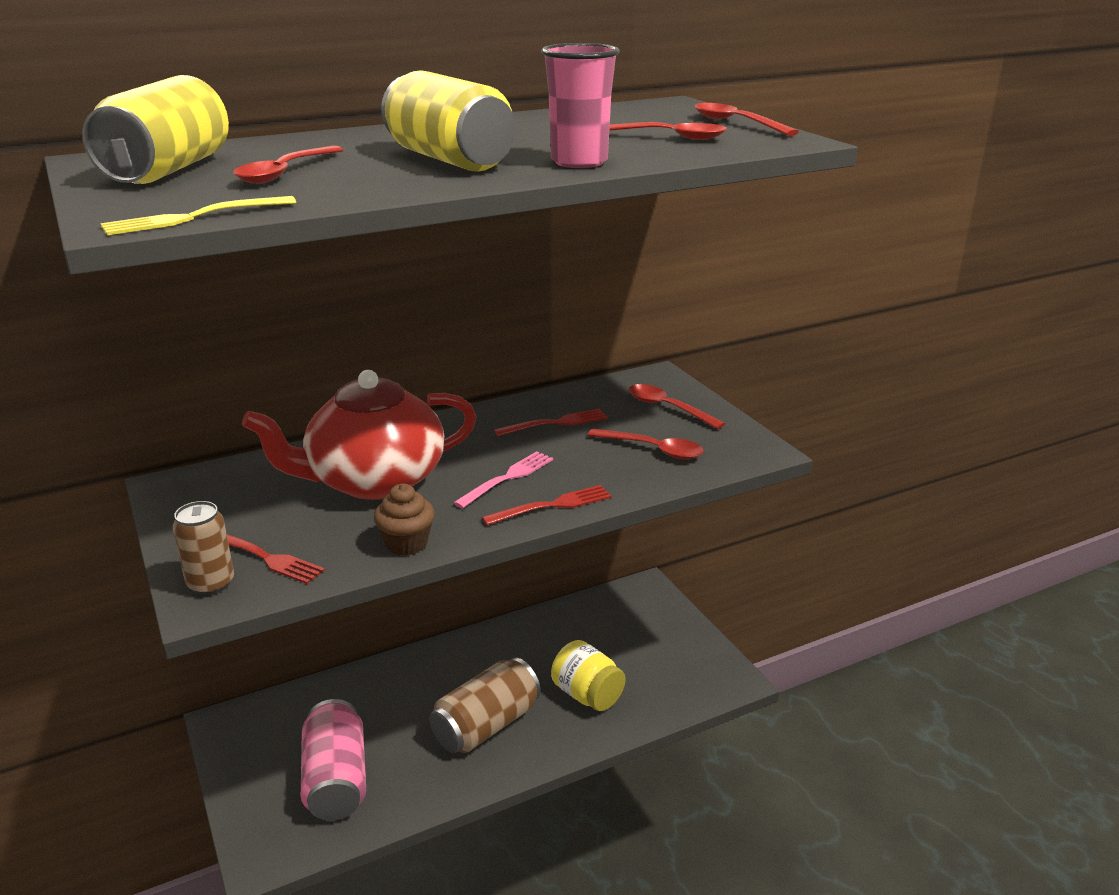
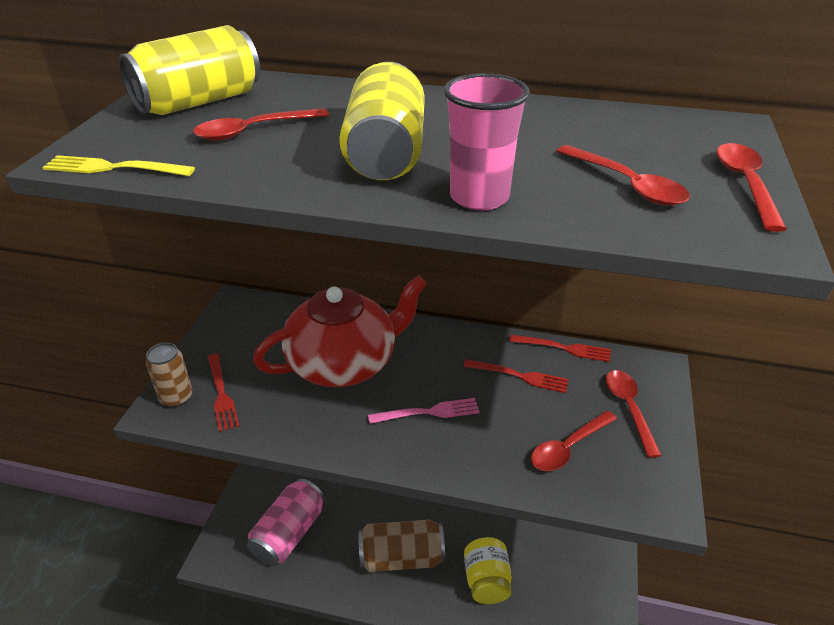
camera: 40 degrees right, 10 degrees up
(374, 480) = (344, 363): red teapot -> red teapot turned 135 degrees clockwise
(406, 544) = (304, 434): brown cupcake -> none
(552, 506) = (431, 459): red fork -> red fork (563, 348)
(653, 449) = (568, 448): red spoon -> red spoon turned 75 degrees clockwise

